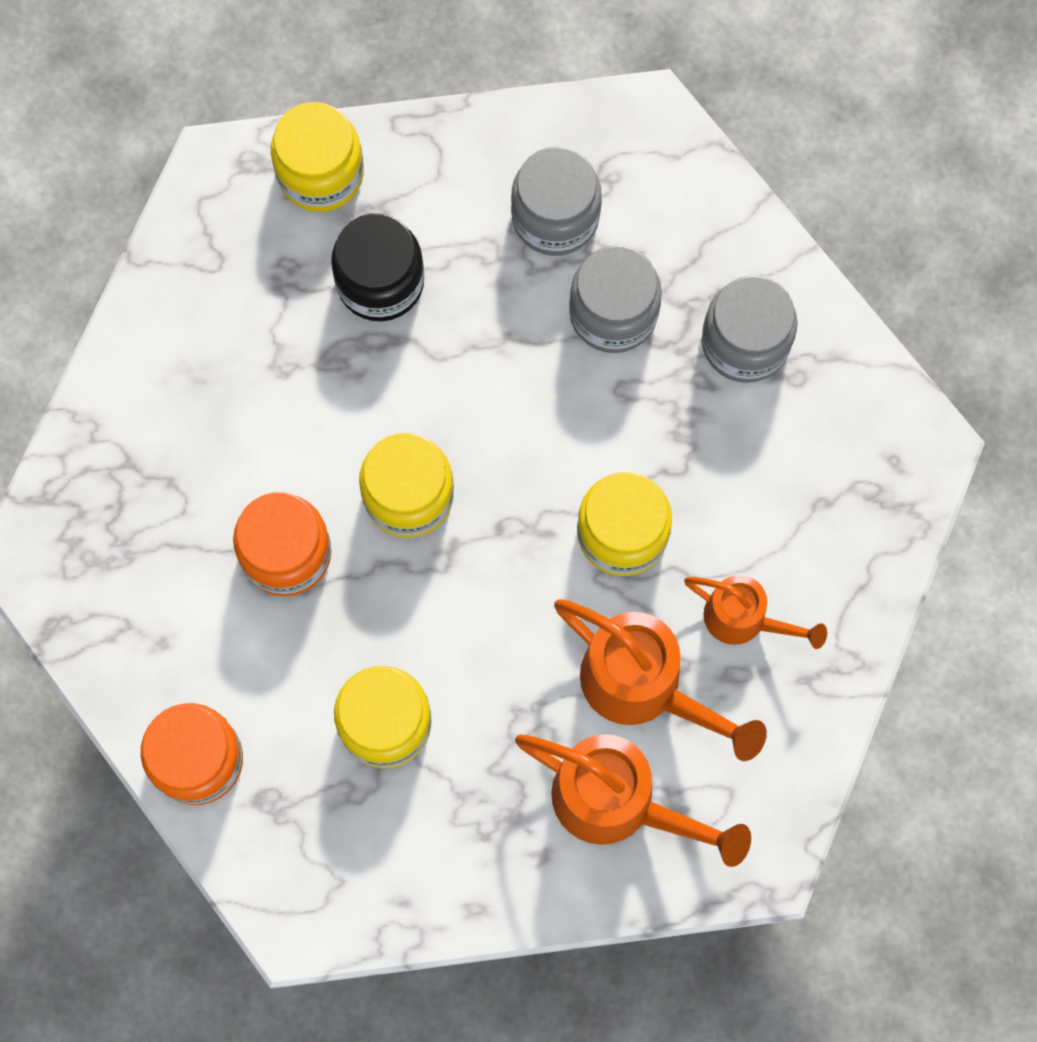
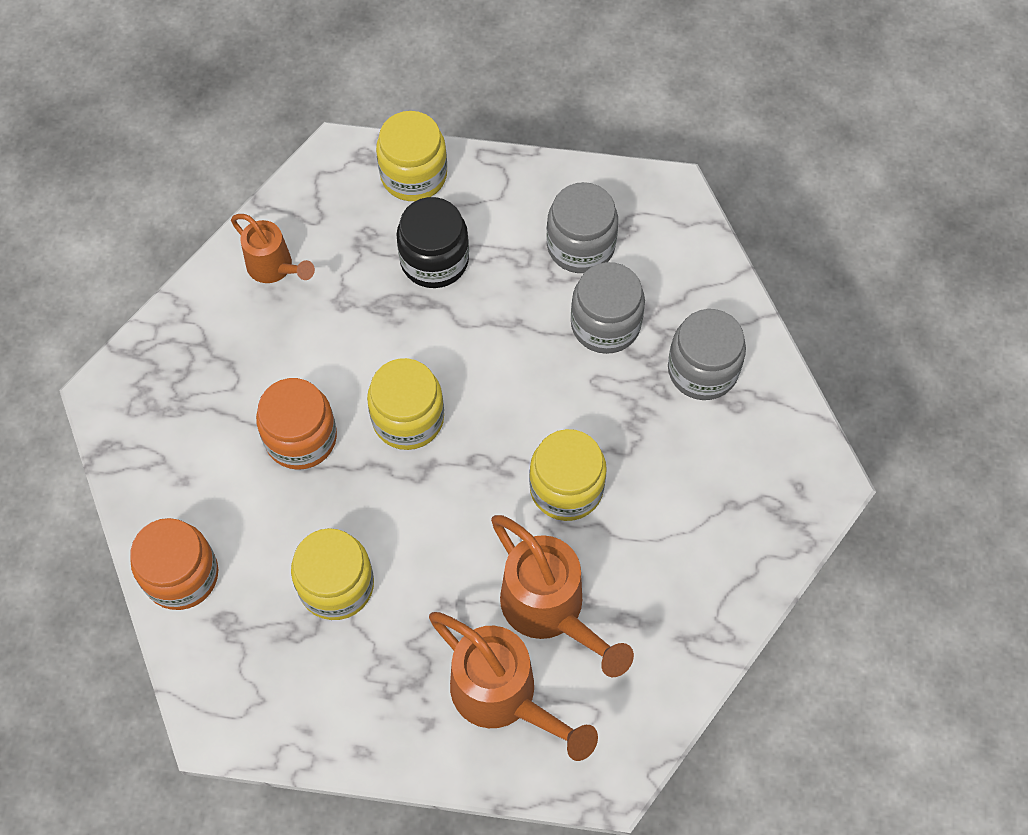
camera: 15 degrees right, 10 degrees down
(744, 620) = (645, 579): orange watering can -> orange watering can (274, 268)

